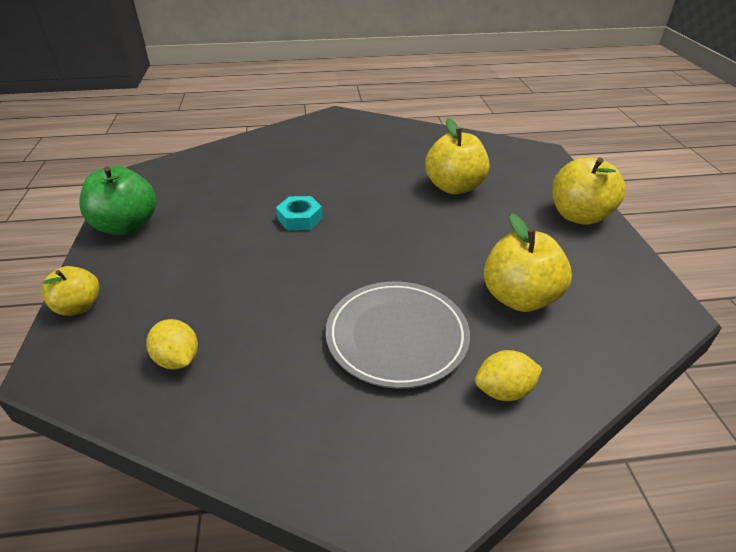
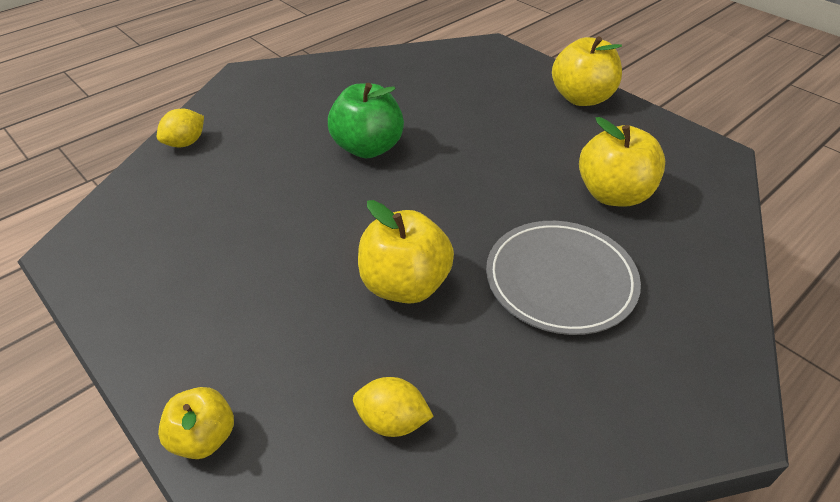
camera: 35 degrees left, 5 degrees up
(127, 226) = (141, 314): green apple -> green apple (368, 148)
(300, 219) = (342, 210): turquoise nut -> none
(454, 187) = (454, 112): yellow apple -> yellow apple (405, 285)
(504, 390) = (682, 279): yellow lemon -> yellow lemon (186, 143)

